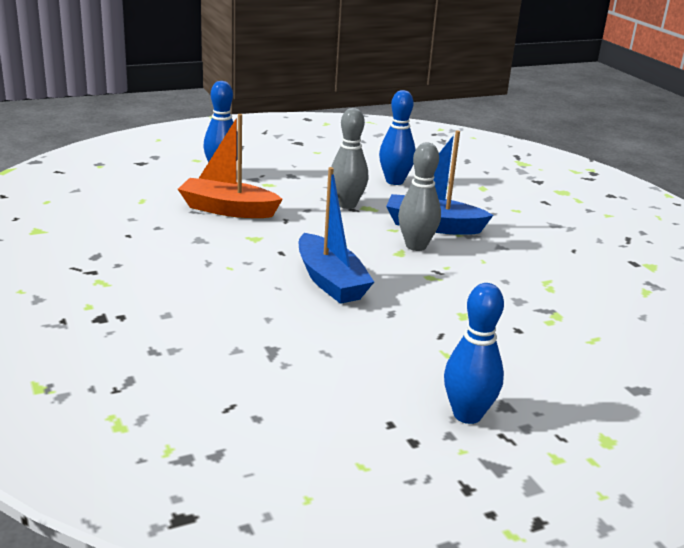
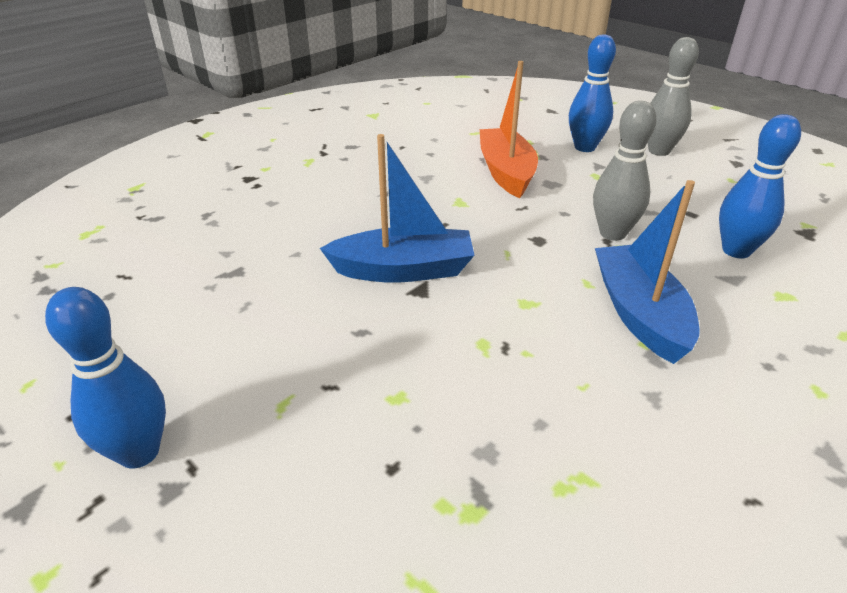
camera: 70 degrees right, 10 degrees up
(330, 281) = (403, 270): blue boat -> blue boat turned 135 degrees counterclockwise
(416, 246) = (560, 312): grey bowling pin -> grey bowling pin (659, 151)

